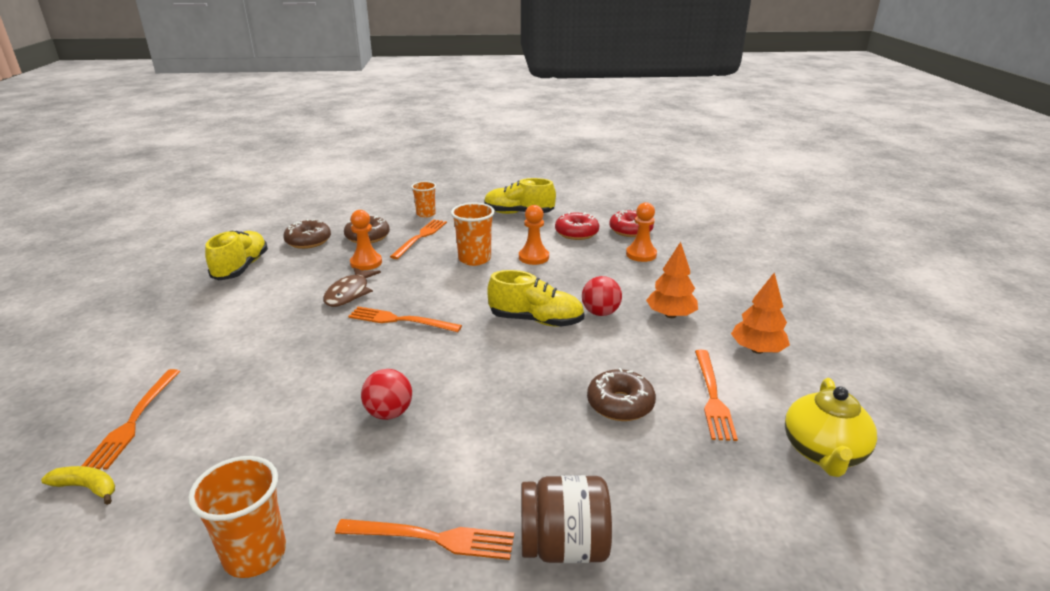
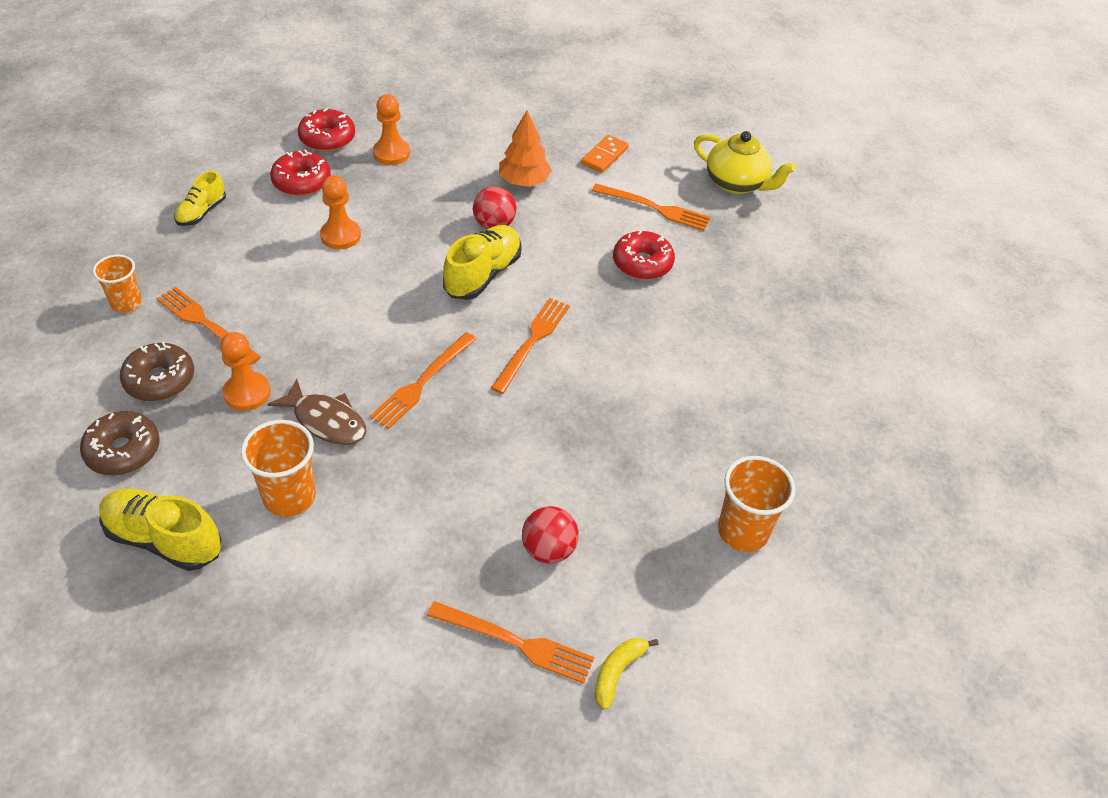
camera: 75 degrees left, 20 degrees up
(389, 413) = (592, 419): red ball -> red ball (548, 549)
(431, 538) = (756, 417): orange fork -> orange fork (532, 342)
(474, 259) = (310, 286): orange cup -> orange cup (289, 497)
(518, 213) = (202, 212): yellow shoe -> yellow shoe, size x0.61
(564, 546) = (783, 346): brown jar -> none
(620, 404) = (642, 263): brown donut -> red donut
(757, 350) = (604, 156): orange tree -> orange domino

